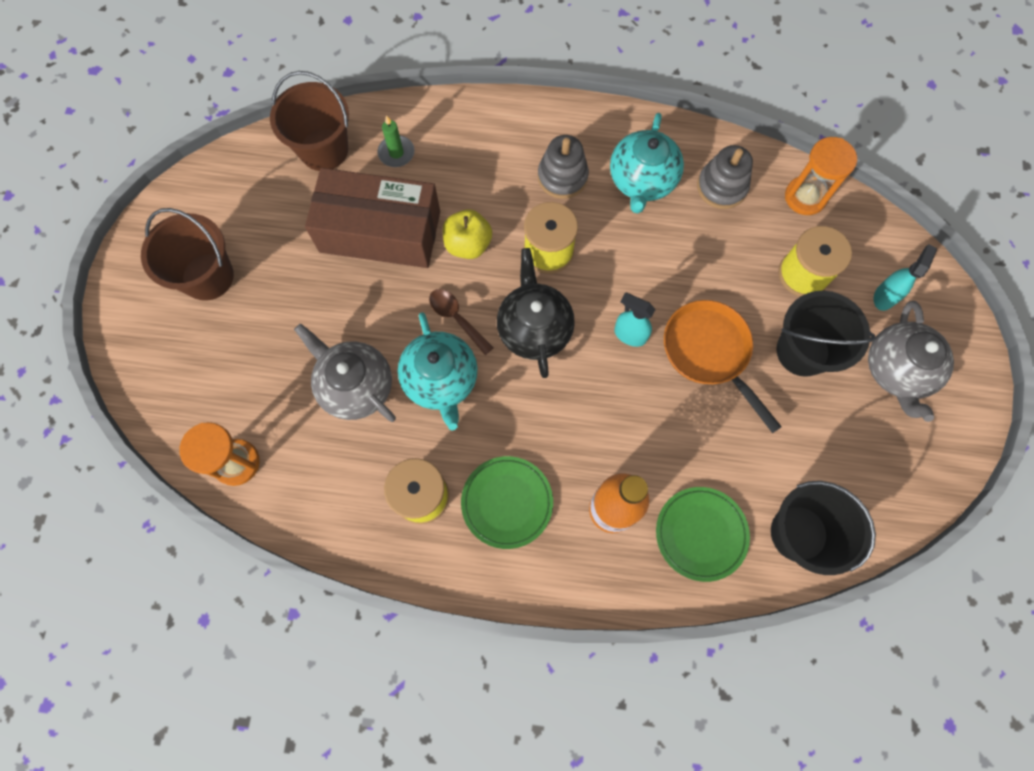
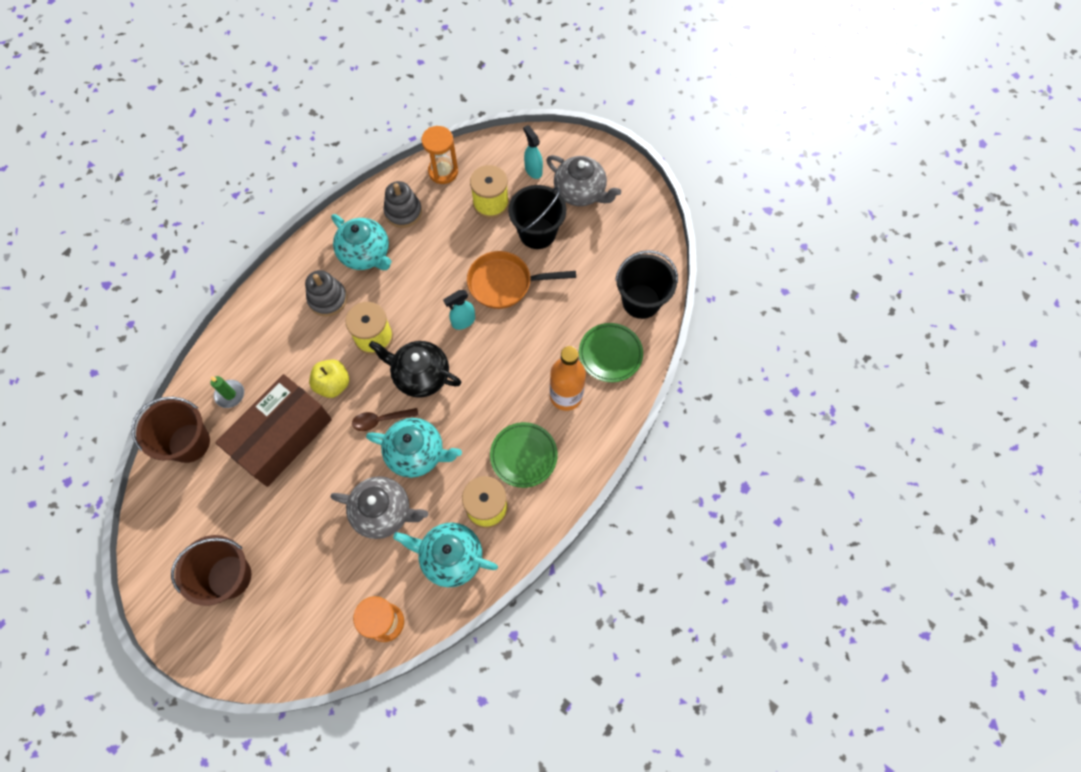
camera: 60 degrees left, 5 degrees down
(342, 489) = (450, 557): none -> turquoise teapot
(355, 386) = (383, 512): grey teapot -> grey teapot turned 150 degrees counterclockwise

